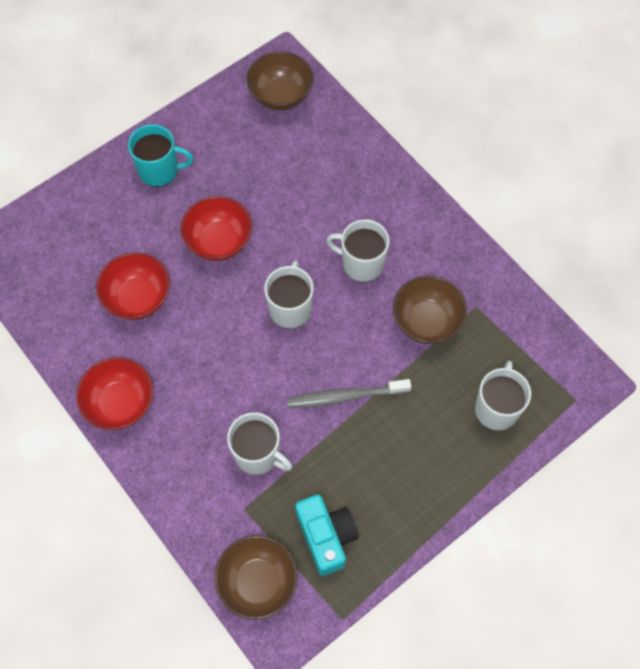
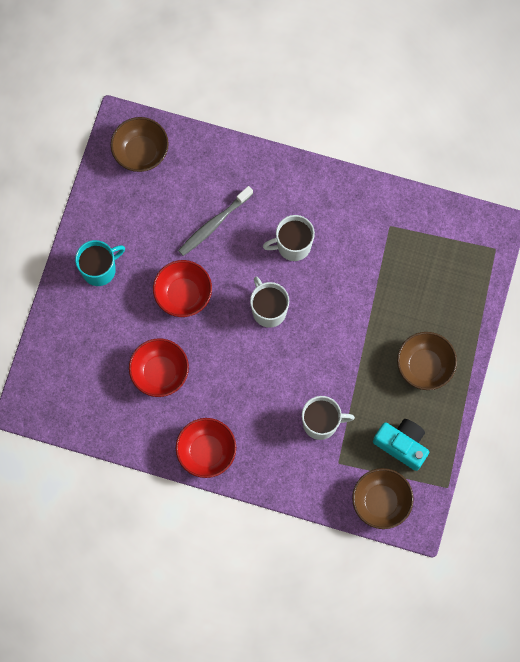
camera: 35 degrees left, 10 degrees up
(345, 396) = (349, 346): grey toothbrush -> grey toothbrush (214, 224)
(426, 321) = (365, 258): brown bowl -> brown bowl (424, 366)
(496, 408) = (450, 288): white mug -> none

